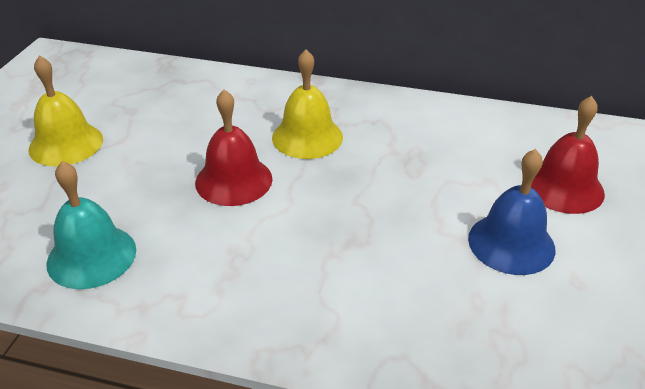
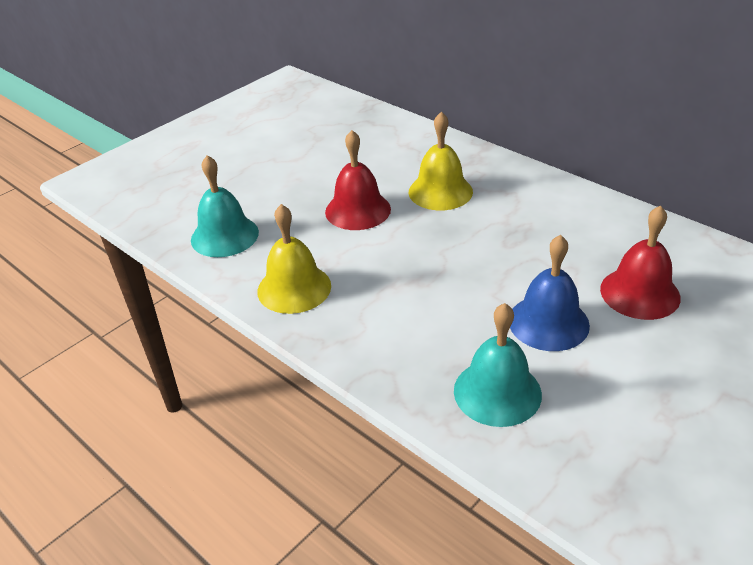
camera: 30 degrees right, 0 degrees up
(66, 144) = (256, 152): yellow bell -> yellow bell (294, 288)
(523, 336) = (497, 392): none -> turquoise bell

